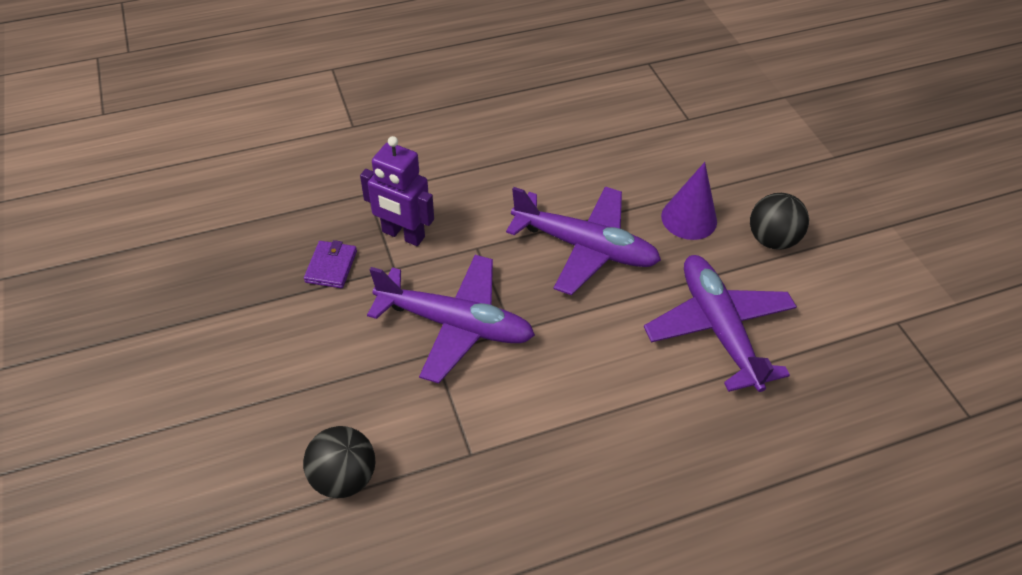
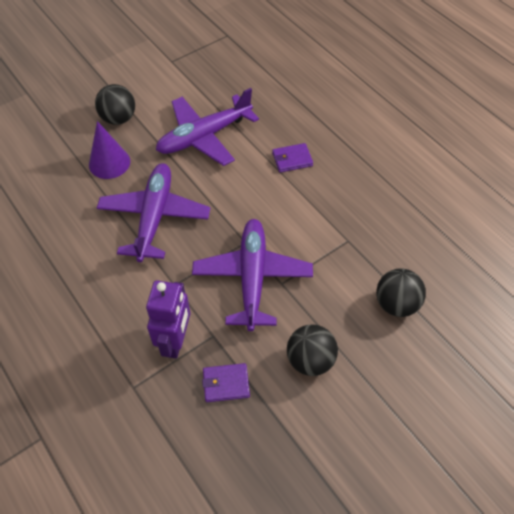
camera: 105 degrees left, 5 degrees up
(317, 351) = (310, 360): none -> black ball
(647, 429) = (292, 159): none -> purple wallet

